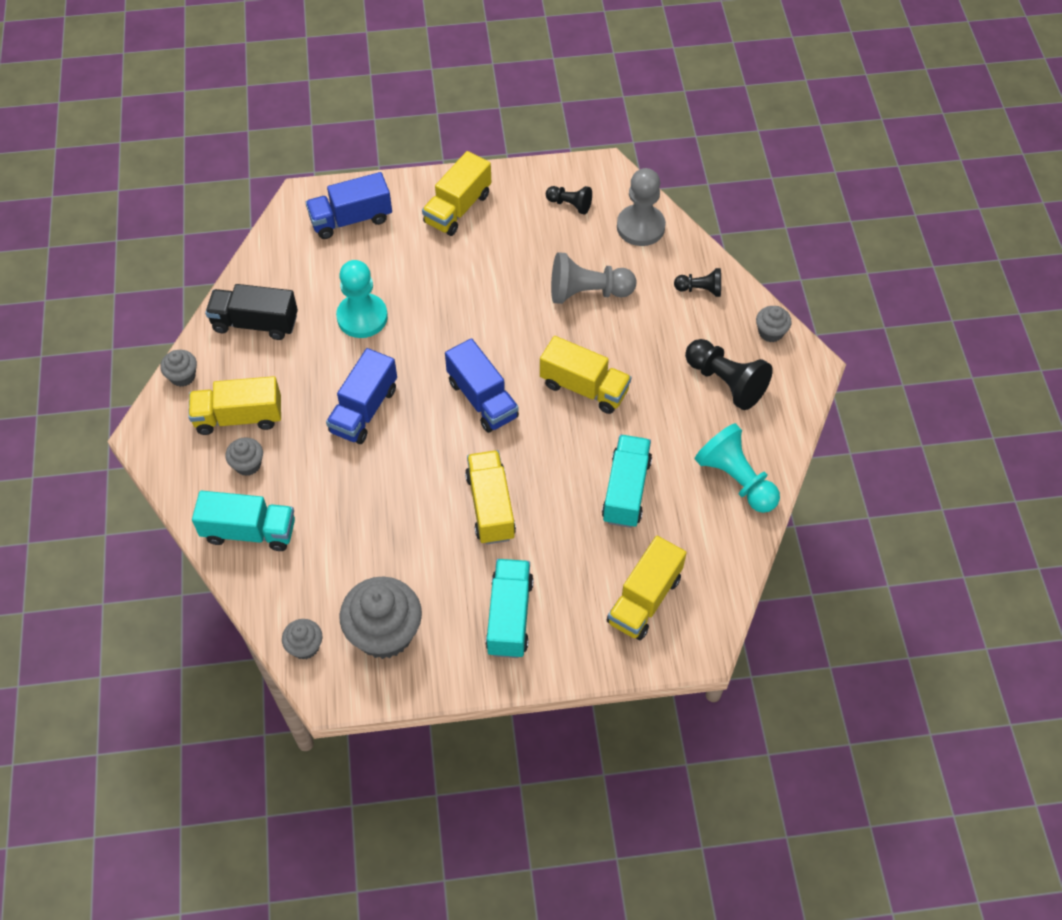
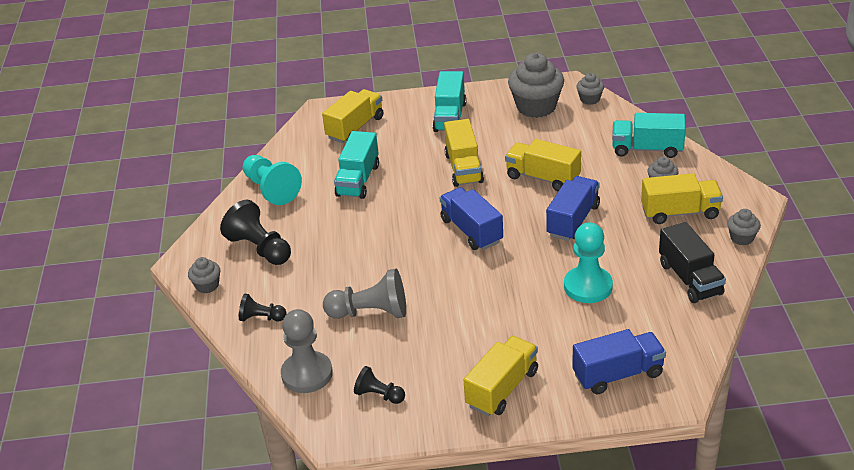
camera: 175 degrees left, 20 degrees down
(255, 323) = (690, 279): black truck -> black truck turned 60 degrees clockwise
(584, 387) = (383, 241): yellow truck -> yellow truck (542, 178)

